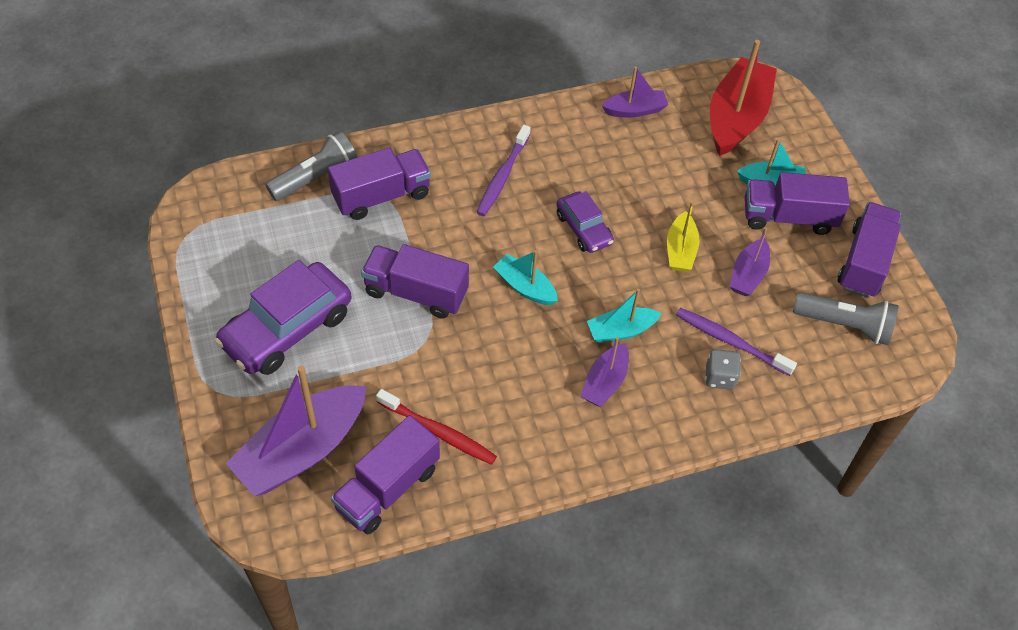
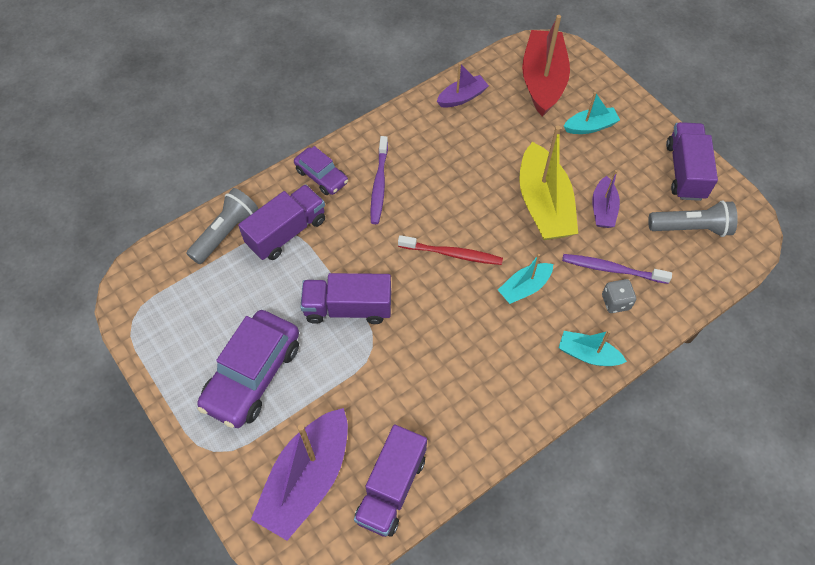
camera: 15 degrees left, 5 degrees up
(438, 432) = (414, 424): red toothbrush -> red toothbrush (452, 254)
(525, 287) = (434, 274): turquoise boat -> turquoise boat (588, 354)
(583, 229) = (461, 210): purple car -> purple car (321, 176)
(604, 382) = (529, 336): purple boat -> none
(680, 250) = (543, 204): yellow boat -> yellow boat, size x1.89
(788, 217) = (614, 152): purple truck -> none

